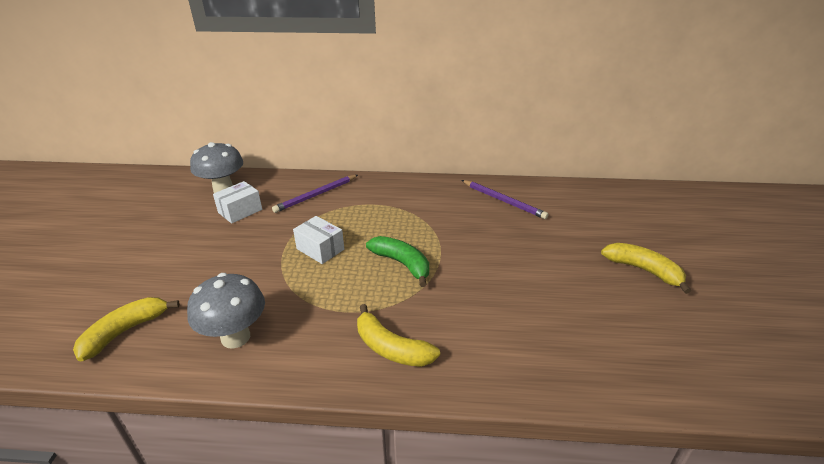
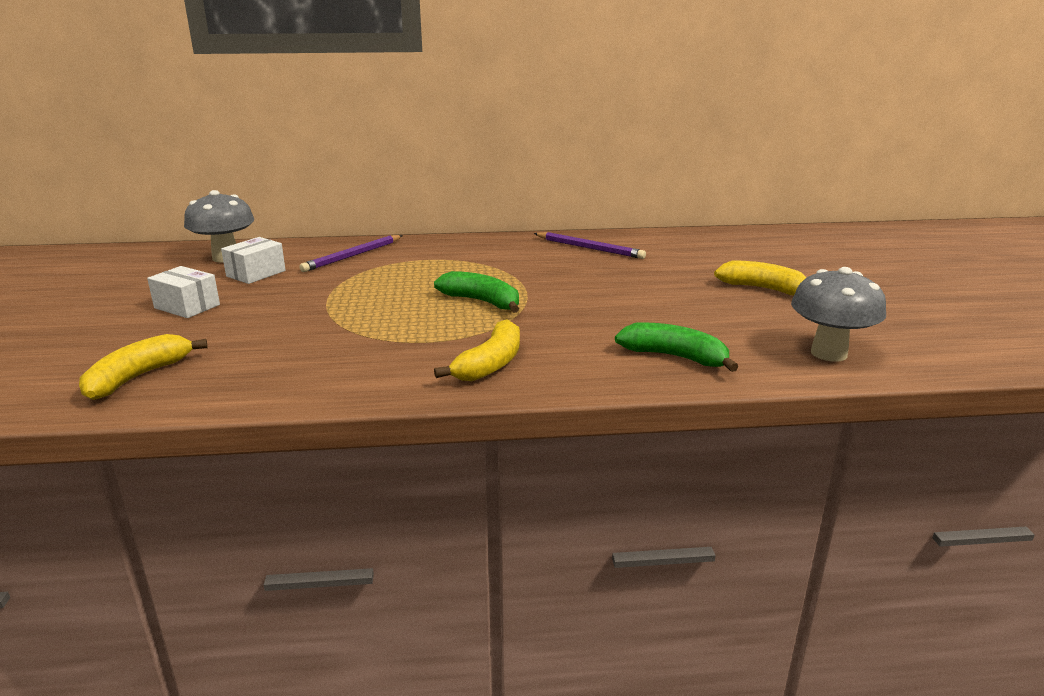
camera: 10 degrees left, 10 degrees down
(235, 337) = (290, 370): grey mushroom -> grey mushroom (828, 353)
(320, 249) = (374, 297): white box -> white box (187, 306)
(391, 348) = (490, 364): yellow banana -> yellow banana turned 90 degrees counterclockwise
(547, 357) = (675, 357): none -> green banana

